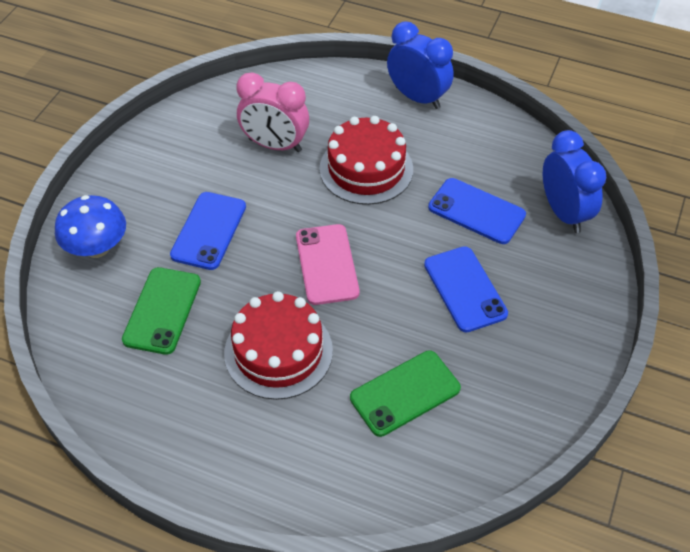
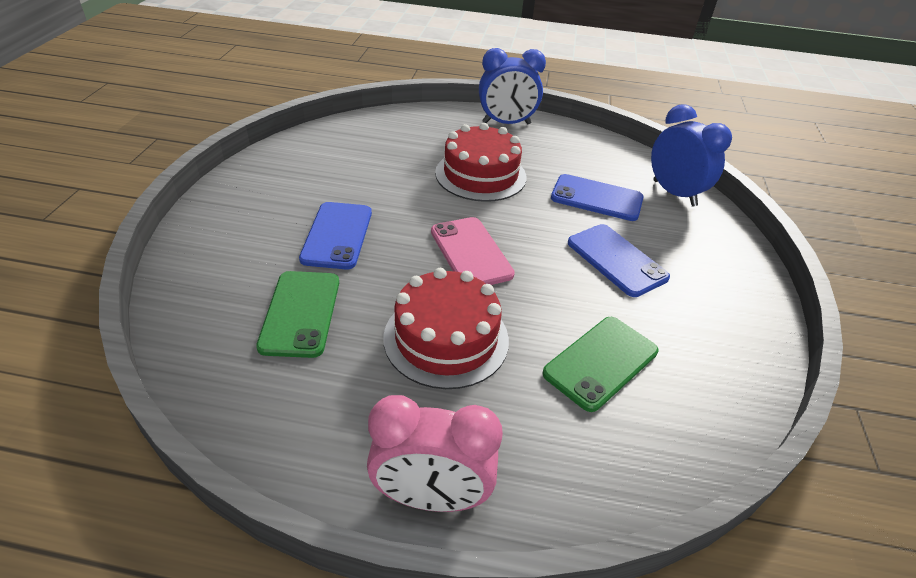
camera: 15 degrees left, 10 degrees down
(97, 248) = (213, 261): blue mushroom -> none
(275, 145) = (387, 163): pink clock -> pink clock (431, 497)
(417, 97) = (506, 123): blue clock -> blue clock turned 150 degrees clockwise

